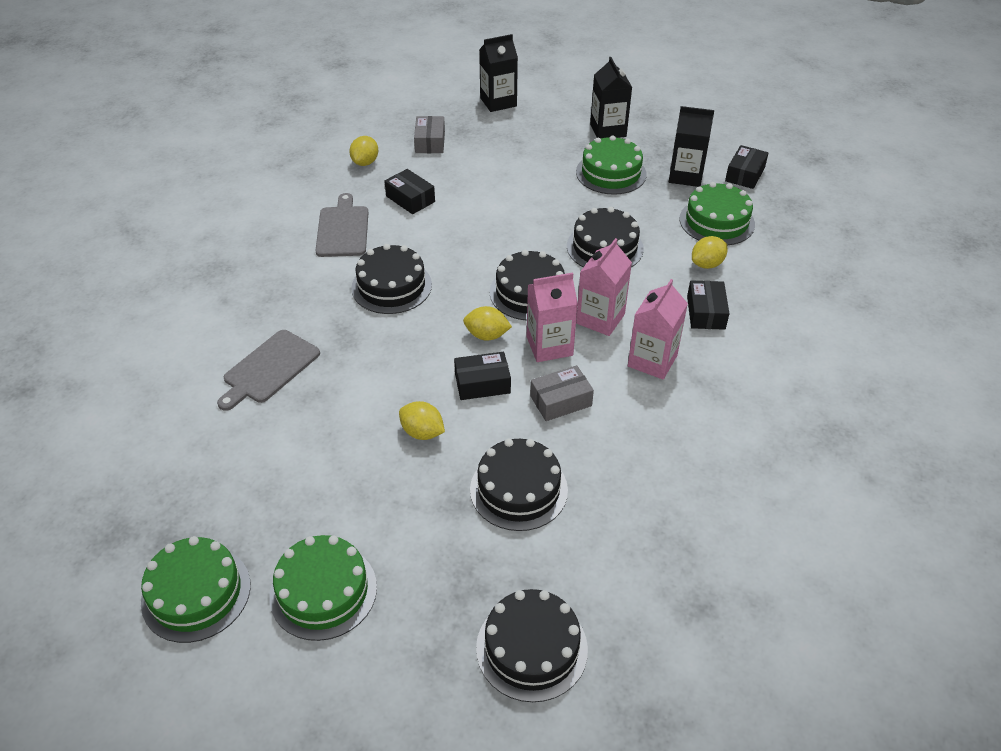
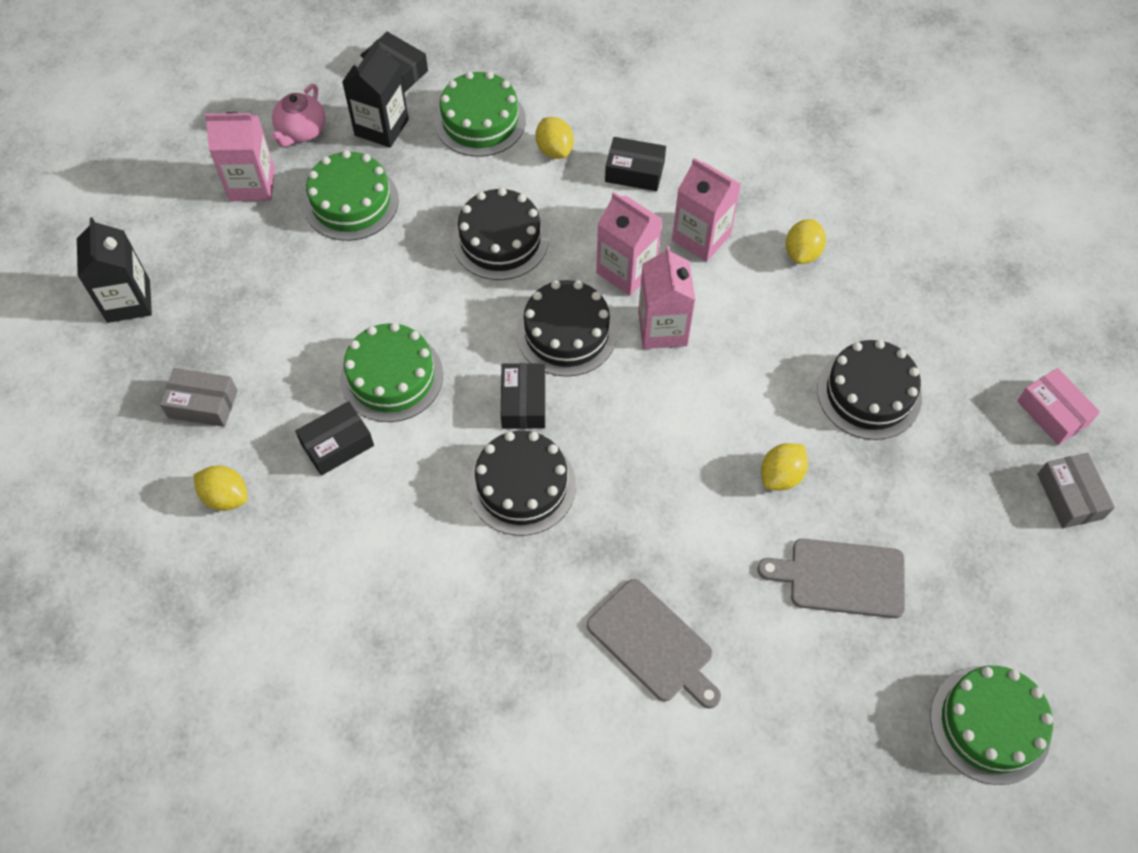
camera: 80 degrees left, 15 degrees up
(323, 591) = (989, 592): green cake -> green cake (391, 376)
(343, 229) = (384, 538): grey cutting board -> grey cutting board (841, 577)
(482, 383) = (713, 405): black box -> black box (523, 402)
(487, 335) = (634, 389): yellow lemon -> yellow lemon (802, 253)
(531, 648) = (1052, 413): black cake -> pink box
(560, 401) = (749, 333): grey box -> grey box (1069, 496)
(608, 130) = (252, 184): black carton -> pink carton
(664, 142) = (301, 131): none -> pink teapot

